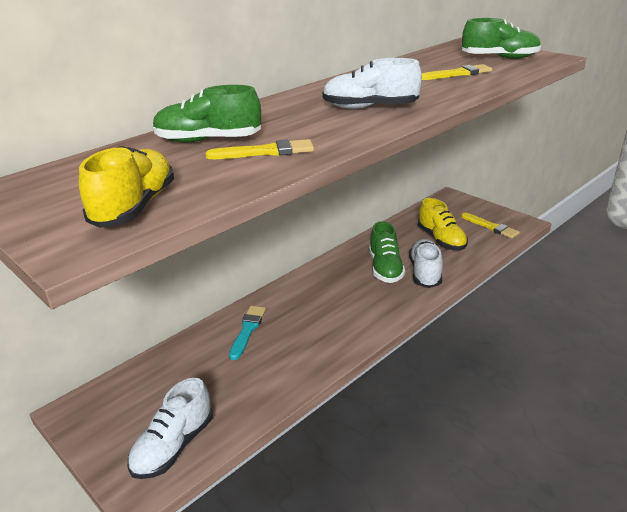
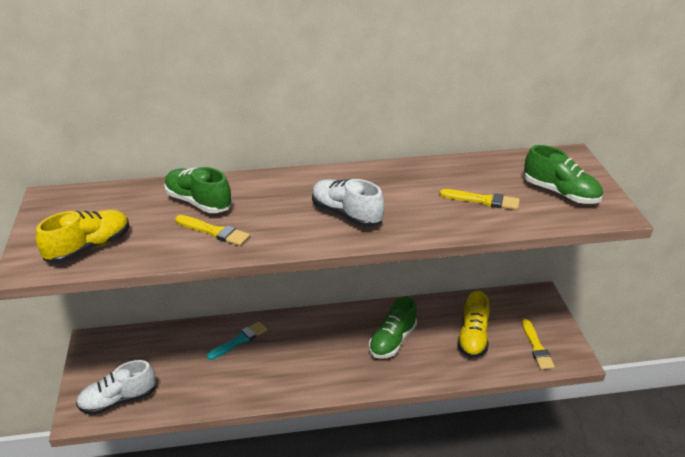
camera: 35 degrees right, 5 degrees up
(425, 273) = (419, 362): white shoe -> none

